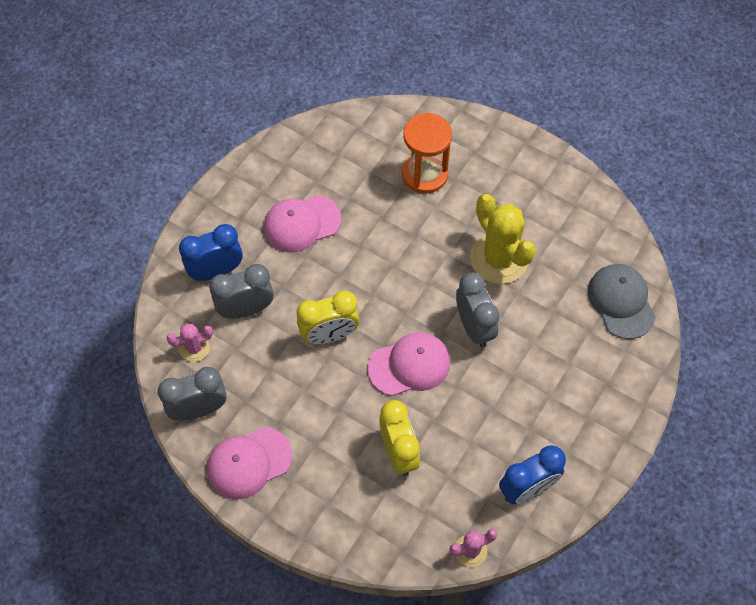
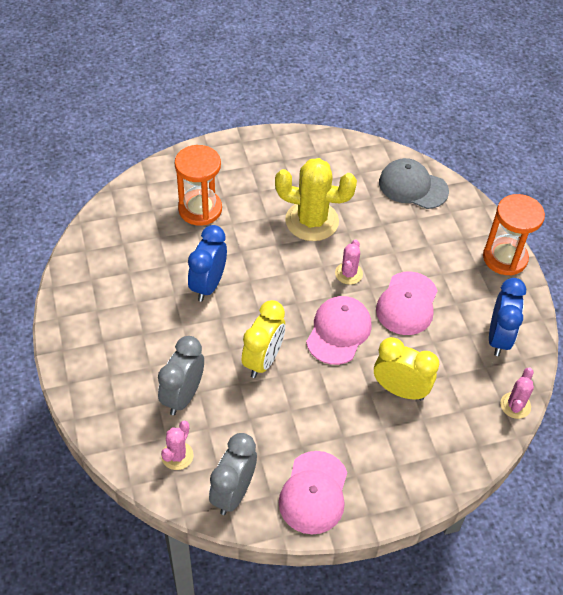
camera: 50 degrees left, 10 degrees down
(216, 271) = (128, 391): blue clock -> blue clock (208, 285)
(302, 223) = (153, 307): pink cap -> pink cap (407, 303)
(474, 327) = (348, 273): grey clock -> pink cactus
(620, 432) = (505, 258): none -> orange hourglass

